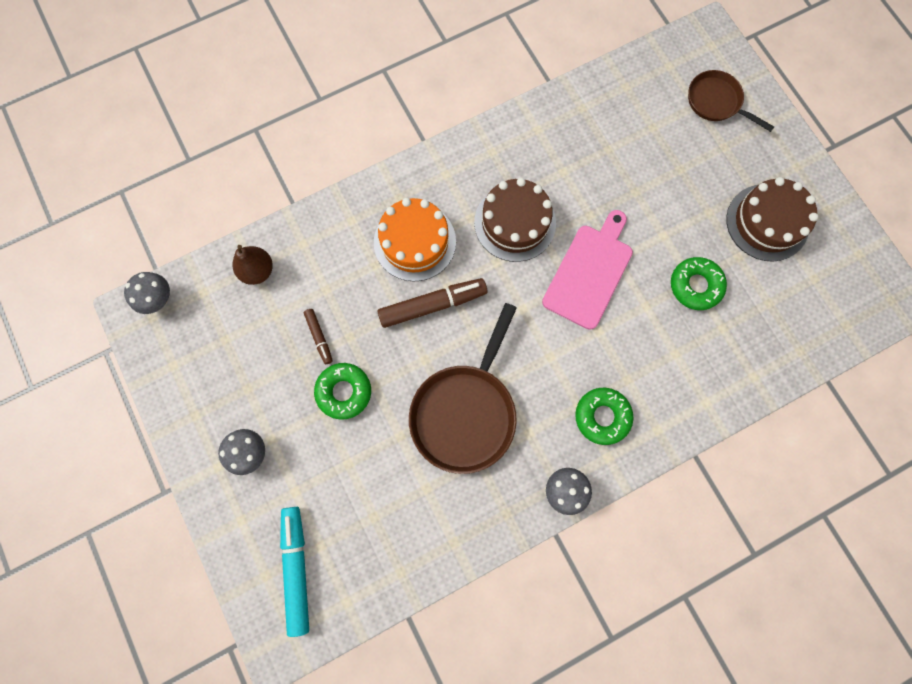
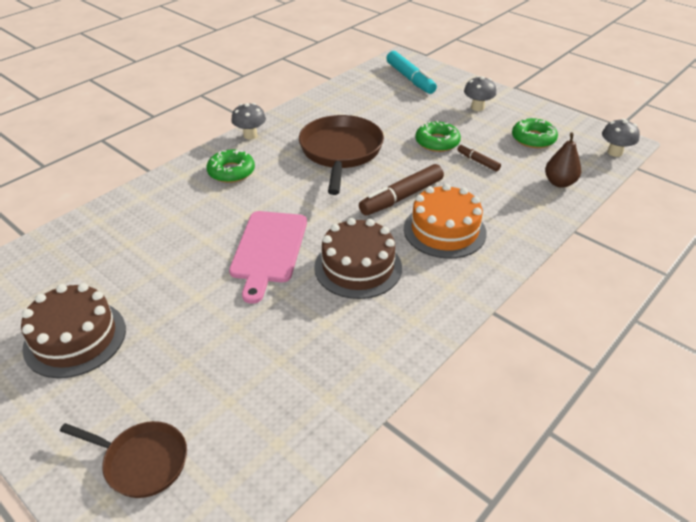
camera: 160 degrees right, 35 degrees down
(695, 286) = (158, 266): green donut -> green donut (533, 139)

